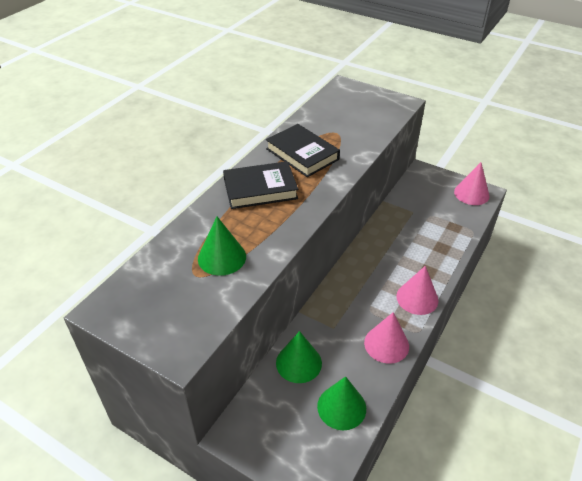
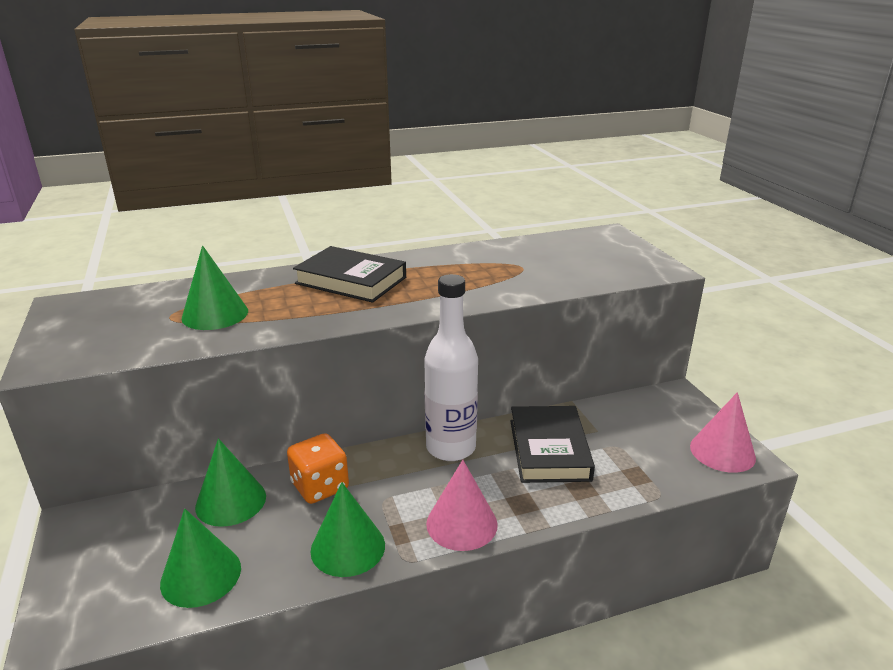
camera: 40 degrees right, 15 degrees down
(302, 154) = (448, 270): black book -> black book (549, 449)
(331, 324) = (320, 487): none -> orange dice
(363, 262) = (451, 448): none -> white bottle
(386, 344) = (348, 547): pink cone -> green cone

